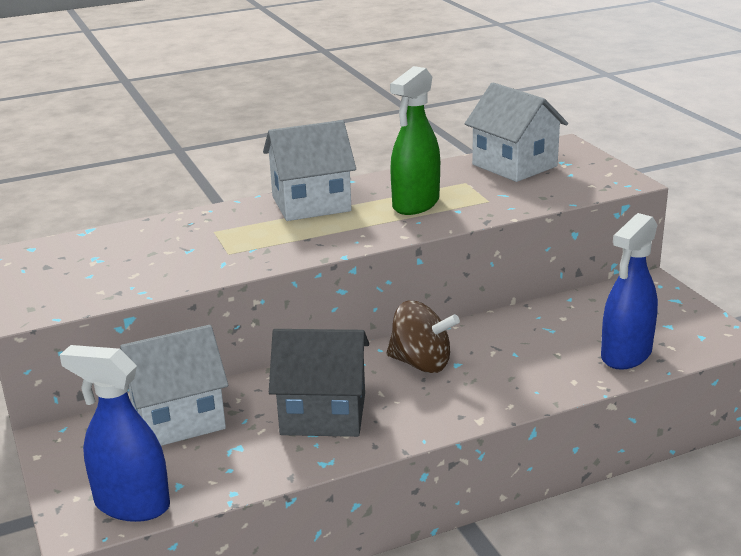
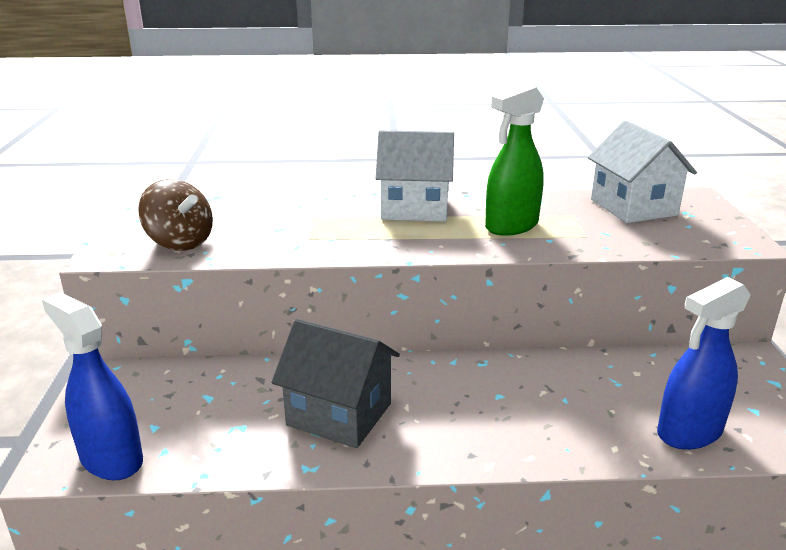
camera: 20 degrees right, 0 degrees up
(178, 419) = (211, 383): white house -> none
(421, 363) = (463, 386): brown spinning top -> brown spinning top (180, 242)

